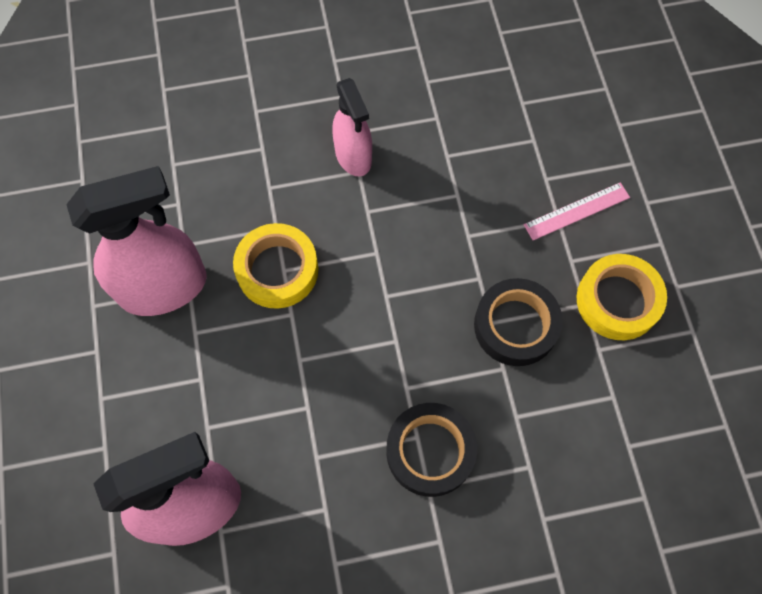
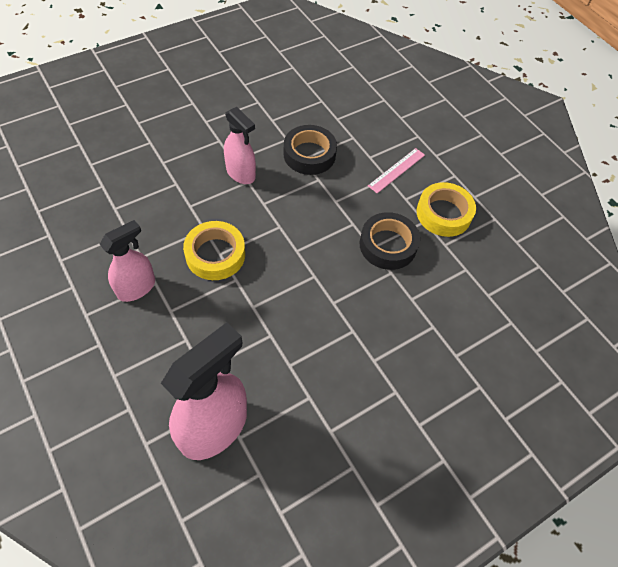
camera: 25 degrees left, 10 degrees down
(164, 287) = (136, 287): pink spray bottle -> pink spray bottle, size x0.61
(430, 451) = (365, 337): black tape -> black tape (309, 154)

